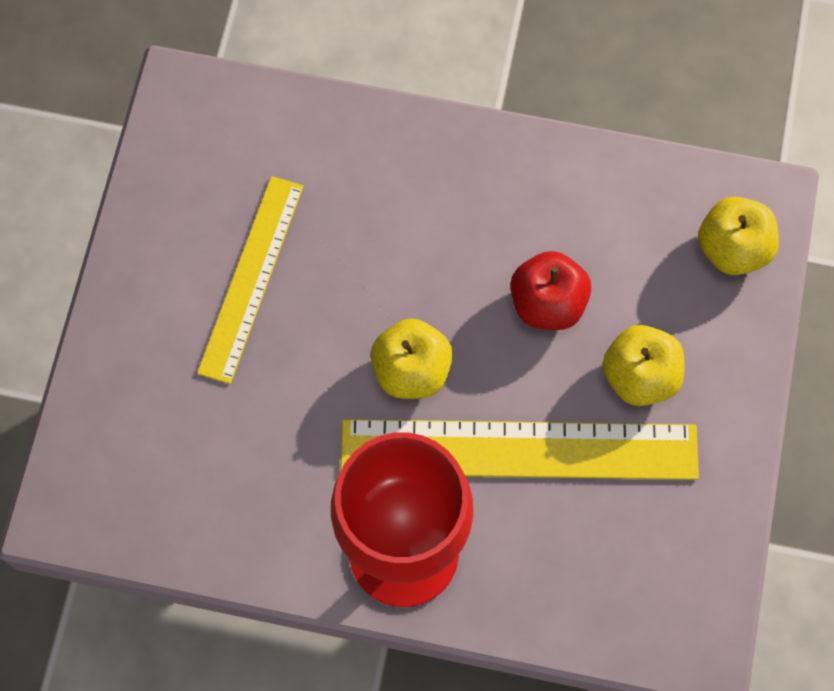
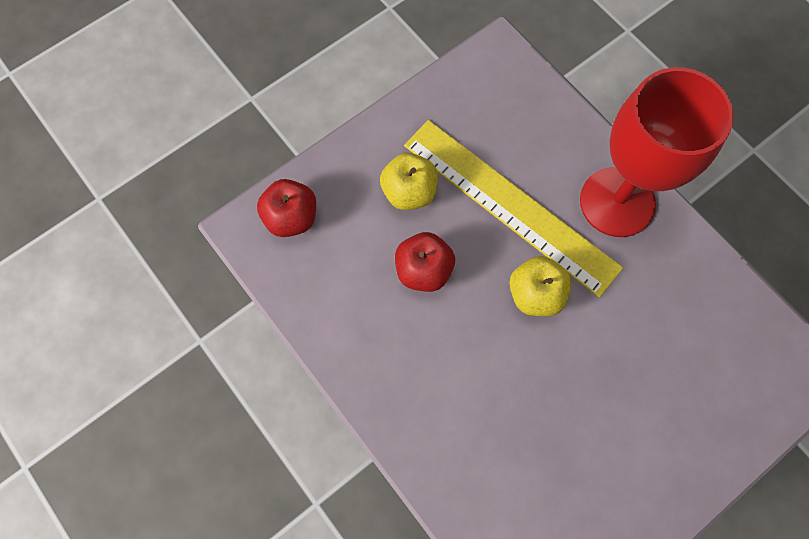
camera: 140 degrees left, 0 degrees up
(251, 278) = (592, 430): yellow ruler -> none
(732, 248) = (291, 218): yellow apple -> red apple

